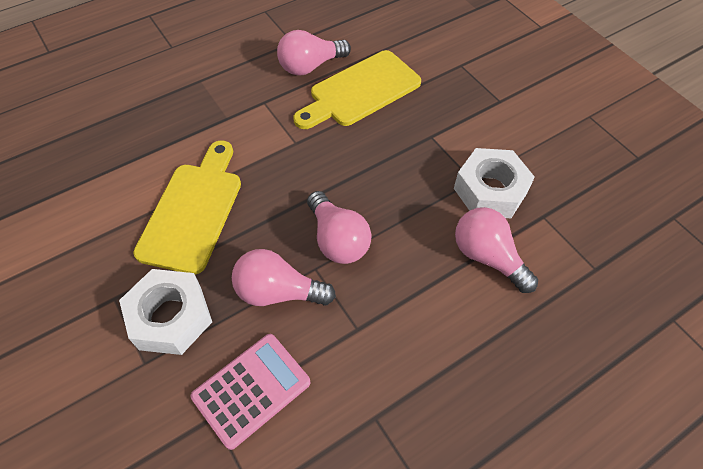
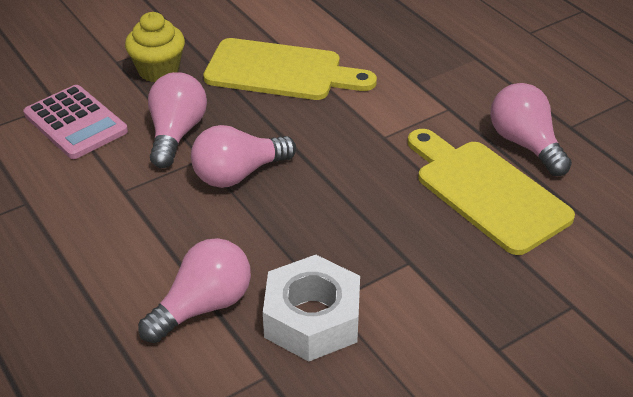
camera: 90 degrees right, 15 degrees down
(171, 317) = (158, 70): white nut -> yellow cupcake

